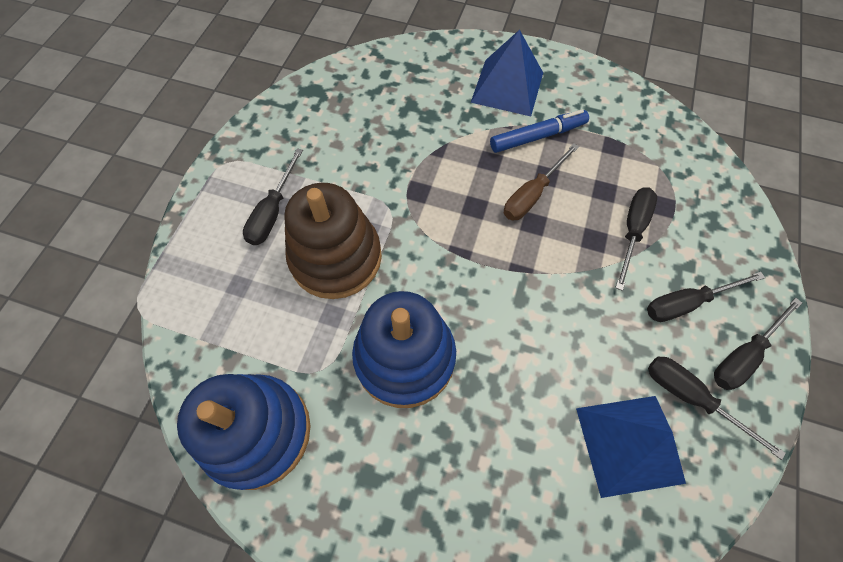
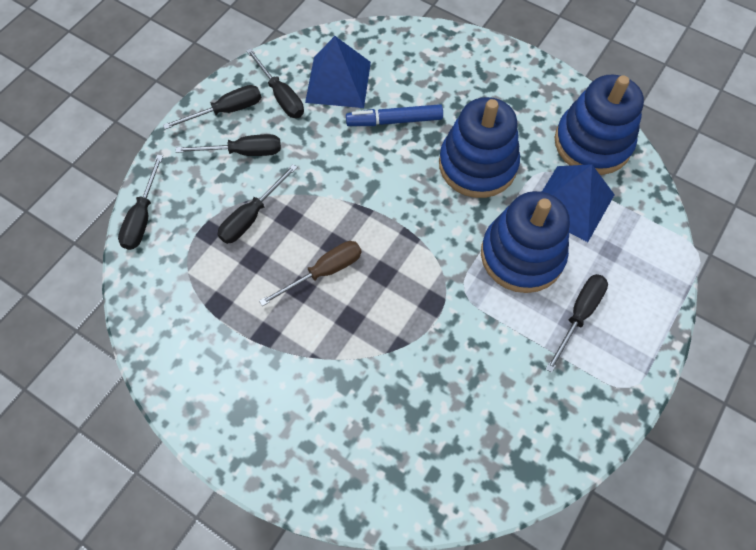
camera: 165 degrees left, 0 degrees up
(336, 257) = (522, 255): brown stacking toy -> blue stacking toy
(507, 87) = (293, 412): blue pyramid -> blue pyramid (572, 203)
(537, 136) = (289, 335): blue marker -> blue marker (394, 121)
(738, 205) = (143, 217): none -> black screwdriver

